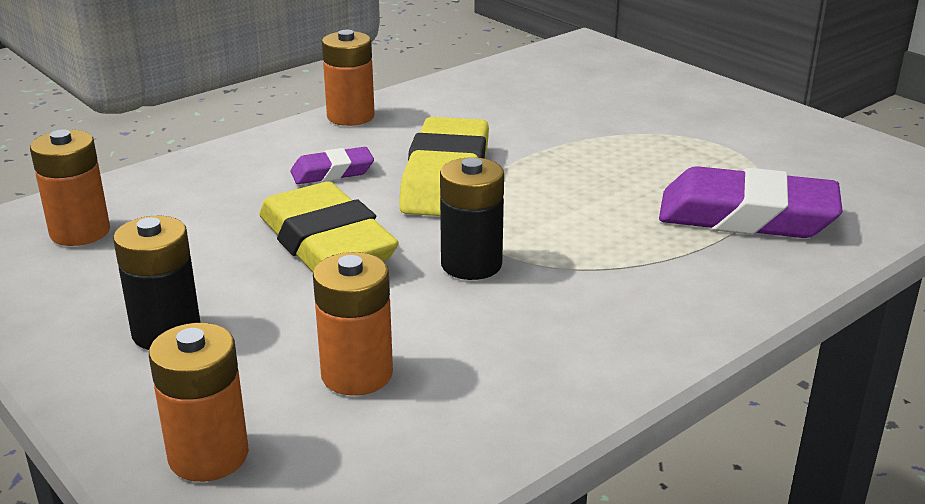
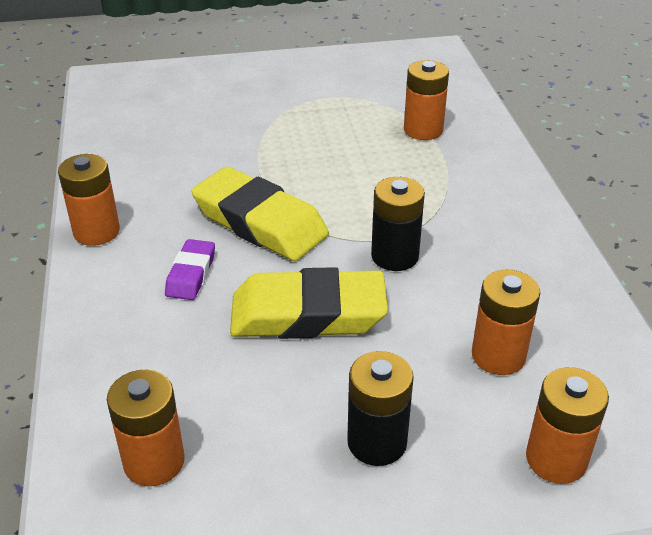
camera: 60 degrees left, 10 degrees up
(746, 217) = (423, 130): purple eraser -> orange battery

